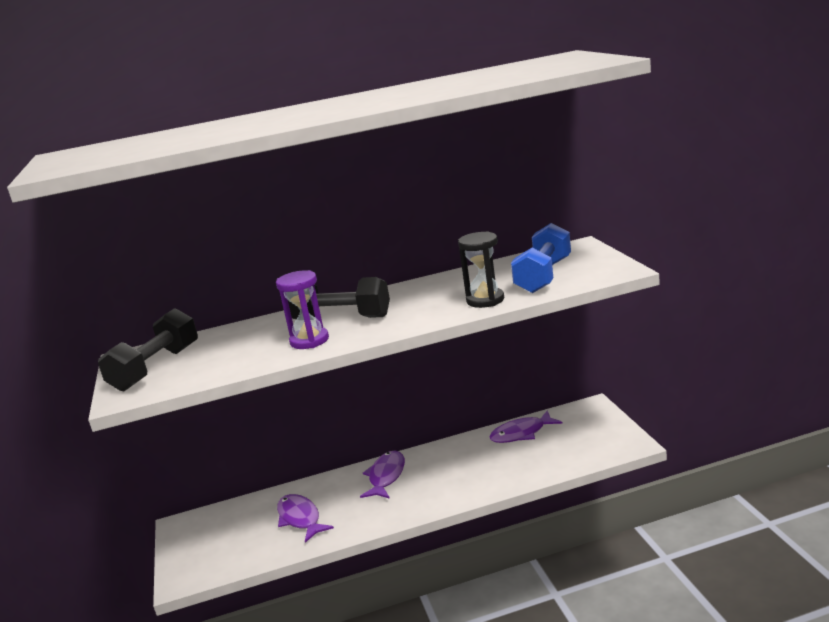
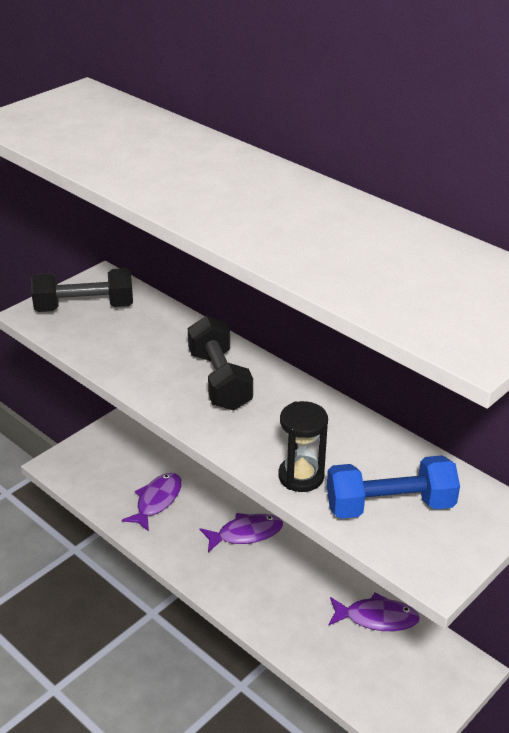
camera: 55 degrees right, 15 degrees up
(309, 341) = (163, 380): purple hourglass -> none
(521, 433) = (377, 618): purple fish -> purple fish turned 150 degrees clockwise

